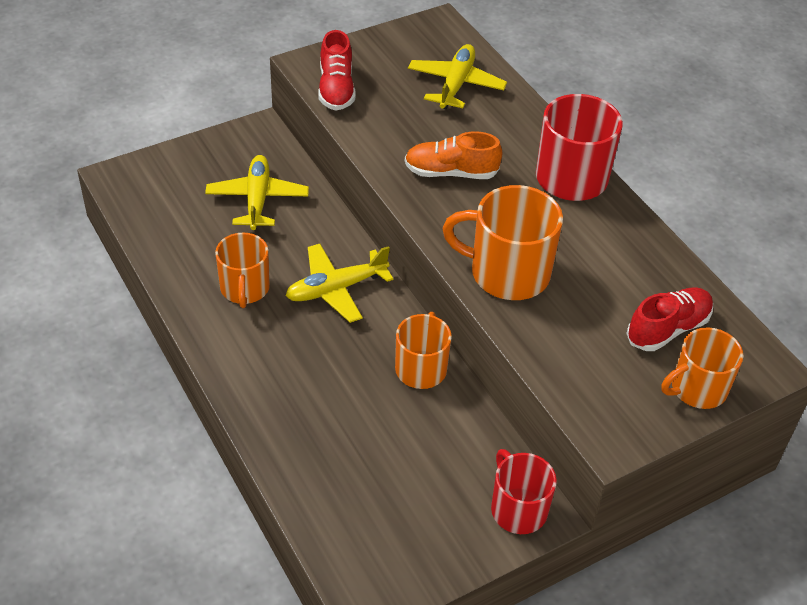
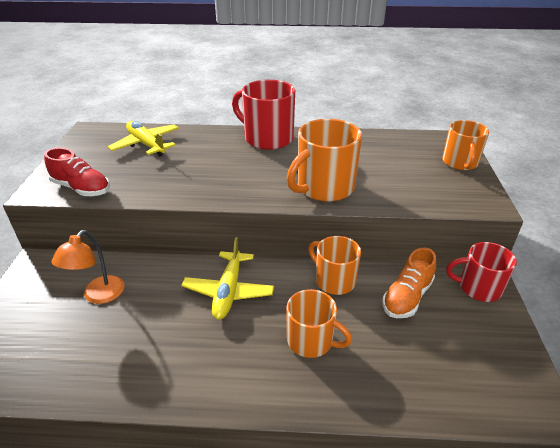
camera: 55 degrees left, 10 degrees down
(244, 288) = (179, 345): orange mug -> orange mug (311, 340)
(257, 199) = (98, 296): yellow plane -> orange lamp
(451, 172) = (217, 175): orange shoe -> orange shoe (407, 297)
(668, 329) = (410, 154): red shoe -> none

